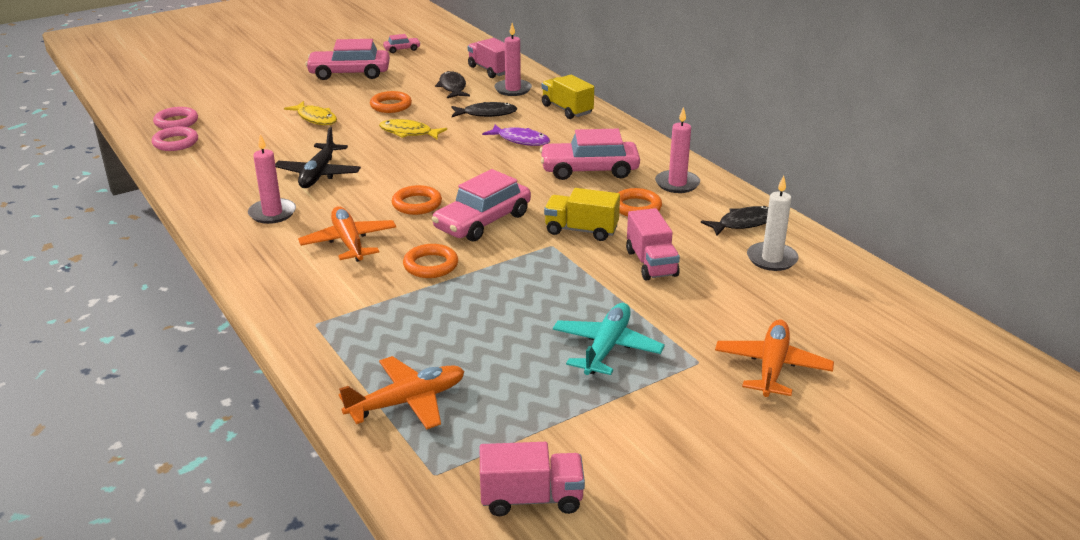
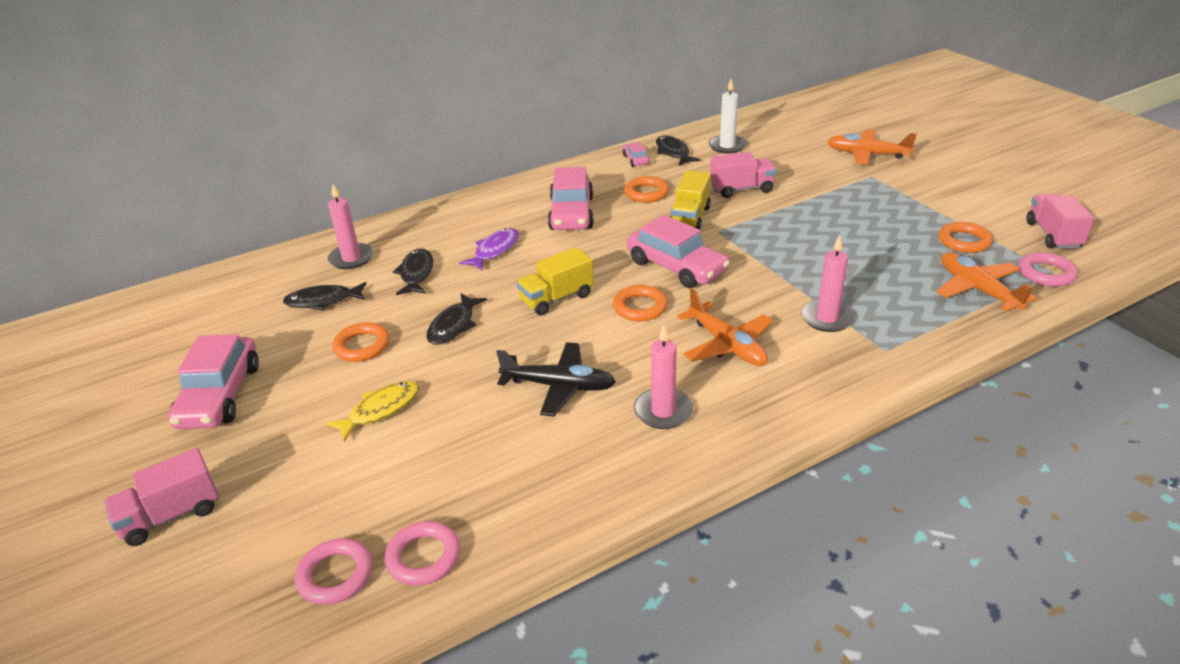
camera: 85 degrees left, 5 degrees up
(349, 242) = (727, 345): orange plane -> orange plane turned 105 degrees counterclockwise
(402, 49) = (151, 352): pink car -> pink car (635, 160)
(408, 133) = (453, 325): yellow fish -> black fish
(431, 265) = (764, 291): orange ring -> orange ring (964, 241)
(433, 466) = (1046, 273): none -> pink ring
(490, 70) = (280, 275): pink truck -> pink truck (171, 515)
(567, 109) = (424, 225): yellow truck -> yellow truck (556, 298)
(606, 348) = (867, 208): turquoise plane -> none
(677, 184) = (603, 175): pink candle -> pink candle (827, 318)

